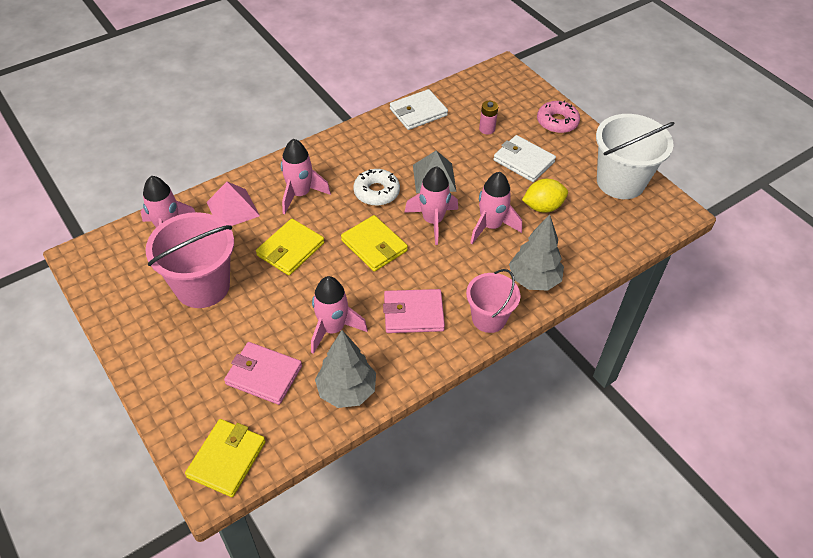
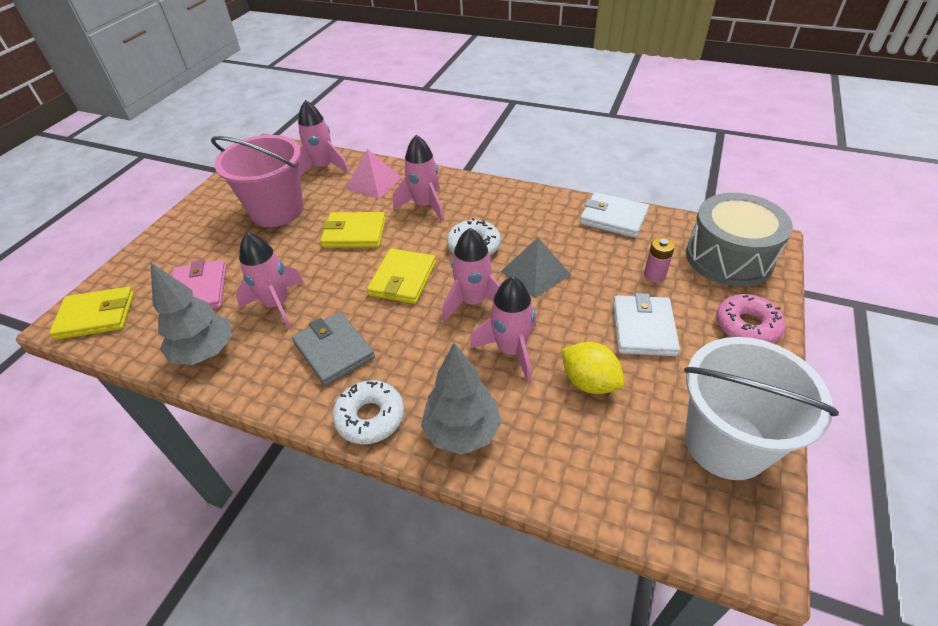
camera: 60 degrees right, 5 degrees down
(413, 313) = (334, 351): pink wallet -> grey wallet
(489, 318) = (370, 417): pink bucket -> white donut
(502, 91) = (729, 257): none -> grey drum

